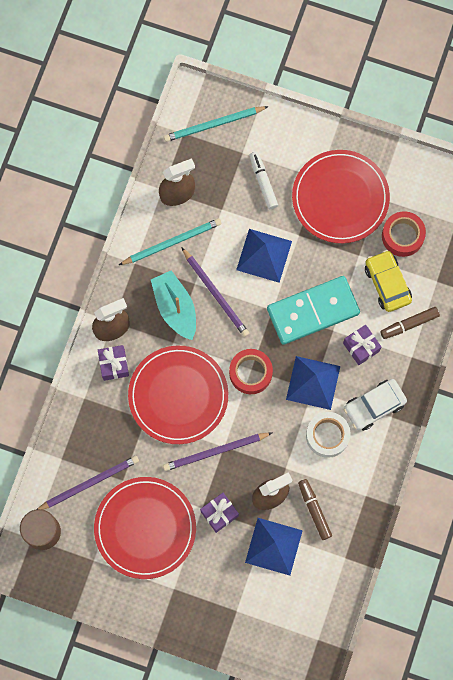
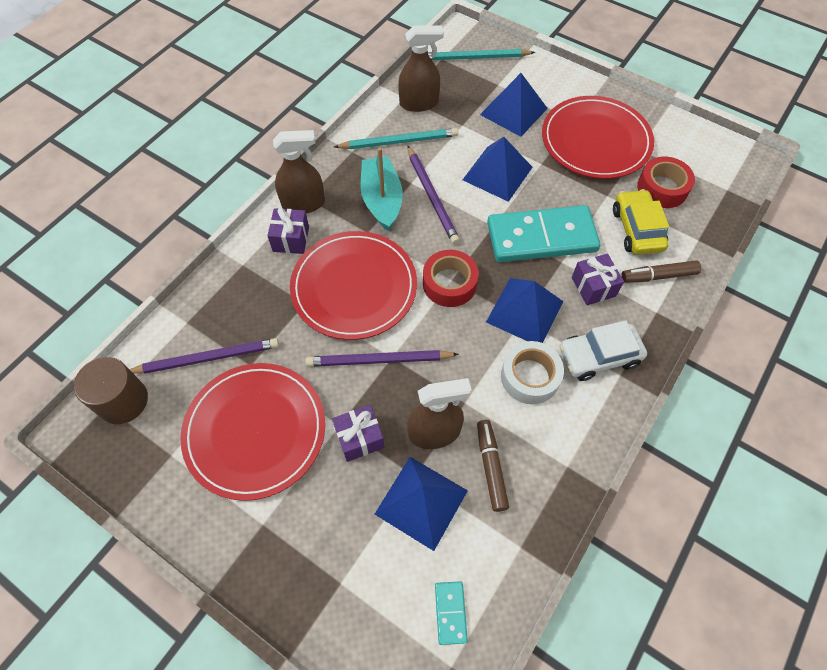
camera: 15 degrees right, 15 degrees down
(263, 182) = (513, 111): white marker -> blue pyramid
(309, 609) = (450, 612): none -> turquoise domino

